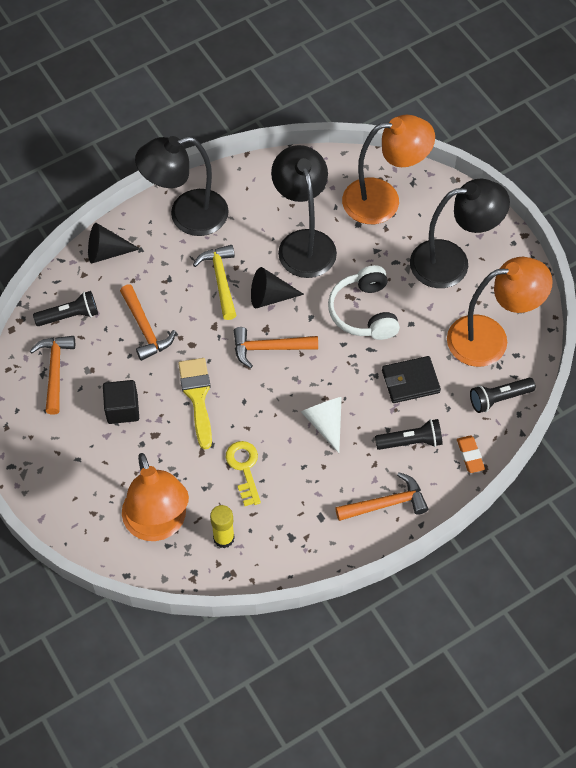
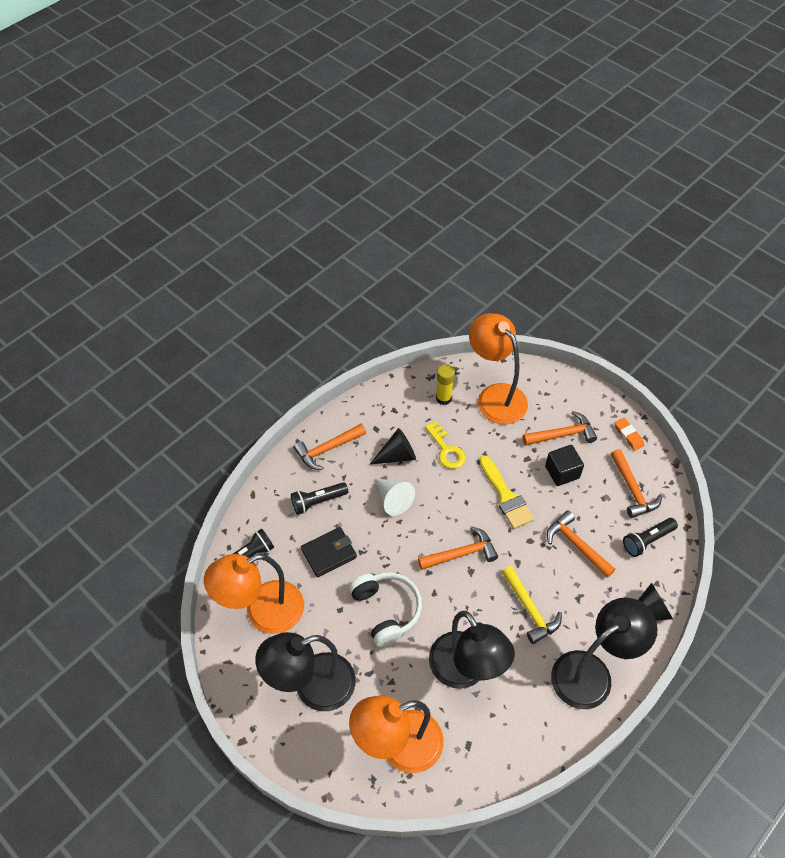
camera: 165 degrees right, 5 degrees down
(100, 454) = (562, 434): none -> orange hammer
(270, 297) = (478, 604): black cone -> black cone (397, 455)
(470, 455) = (266, 501): orange eraser -> orange eraser (628, 435)

